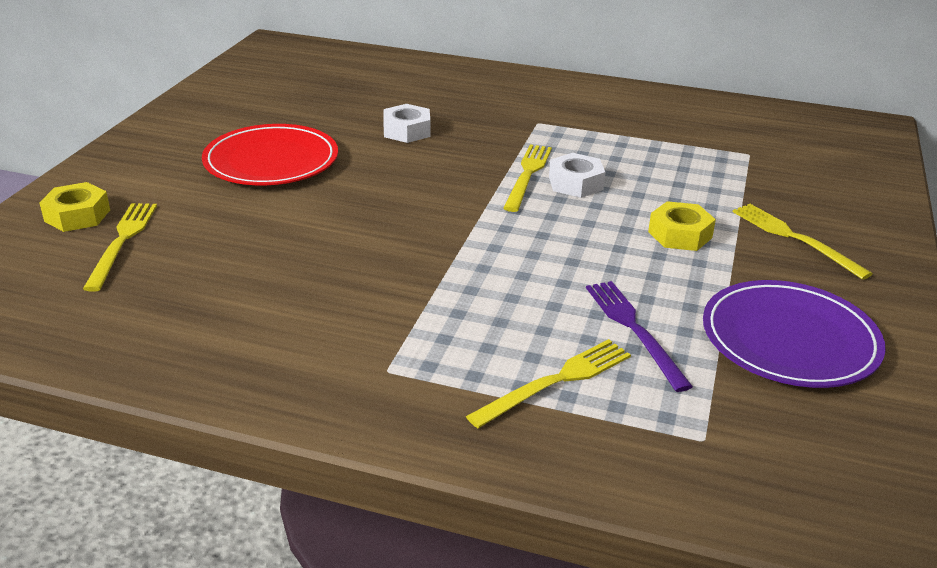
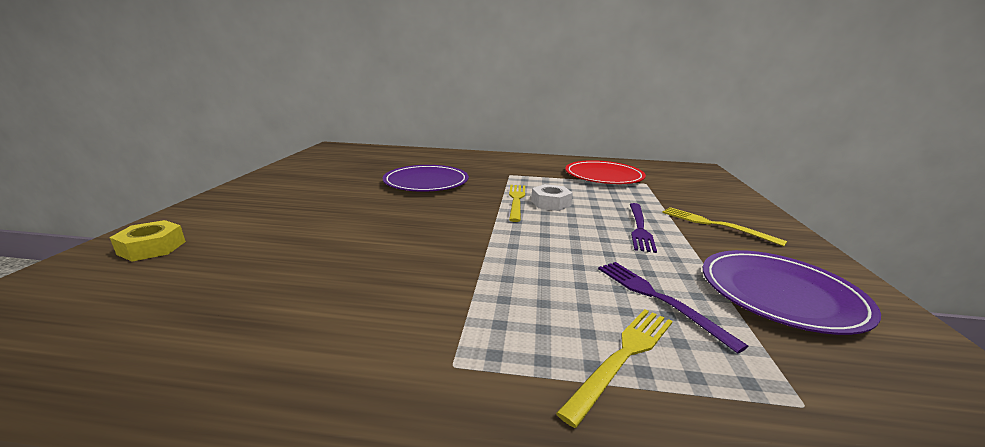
camera: 10 degrees left, 10 degrees down
(122, 241) = (188, 265): yellow fork -> none
(271, 161) = (330, 202): red plate -> red plate (603, 176)
(407, 131) = (426, 182): white nut -> purple plate
(680, 235) = (639, 228): yellow nut -> purple fork

